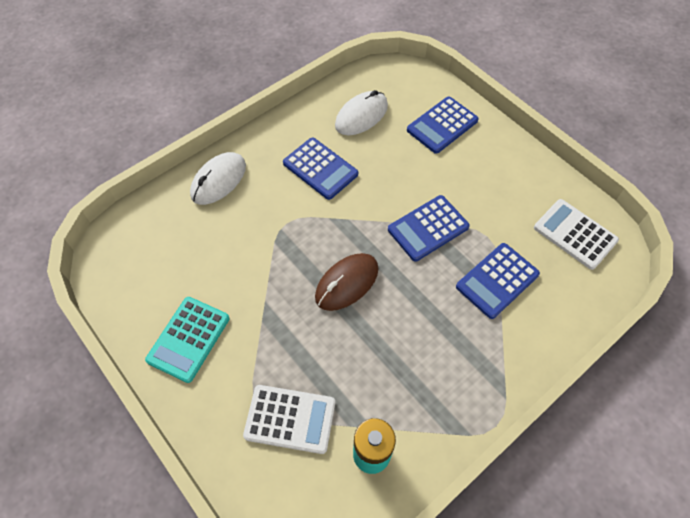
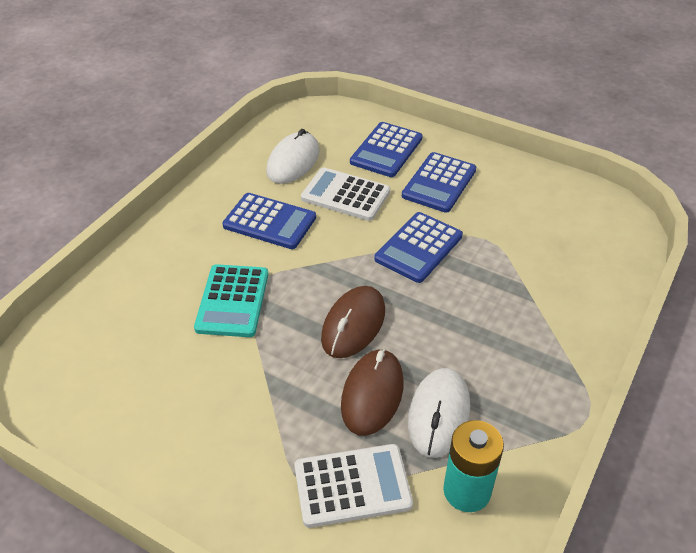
camera: 20 degrees left, 15 degrees down
(189, 339) = (185, 439): turquoise calculator -> turquoise calculator (233, 301)
(218, 180) = (151, 263): white mouse -> white mouse (438, 414)
(336, 348) = (372, 394): none -> brown mouse
(497, 280) = (517, 276): blue calculator -> blue calculator (439, 183)
(575, 234) = (573, 214): white calculator -> white calculator (345, 195)

